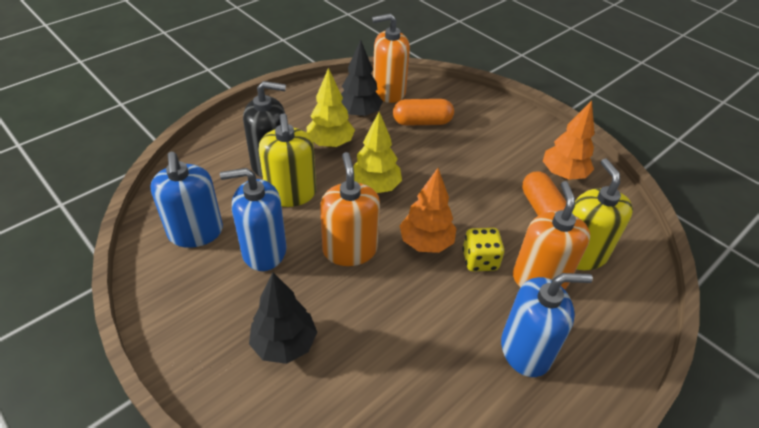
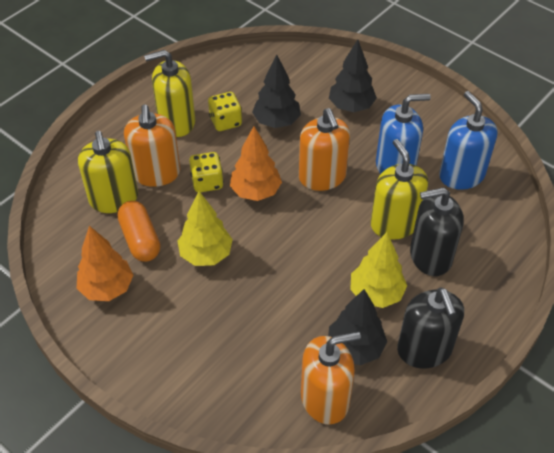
camera: 175 degrees right, 5 degrees up
(307, 107) = (424, 349): none -> black soap dispenser
(375, 187) = (313, 243): yellow tree -> yellow tree (206, 254)
(391, 332) = (276, 121): none -> black tree
(422, 122) = (272, 346): orange capsule -> none
(459, 342) = (225, 121): none -> yellow dice
(525, 350) = (176, 122): blue soap dispenser -> yellow soap dispenser

